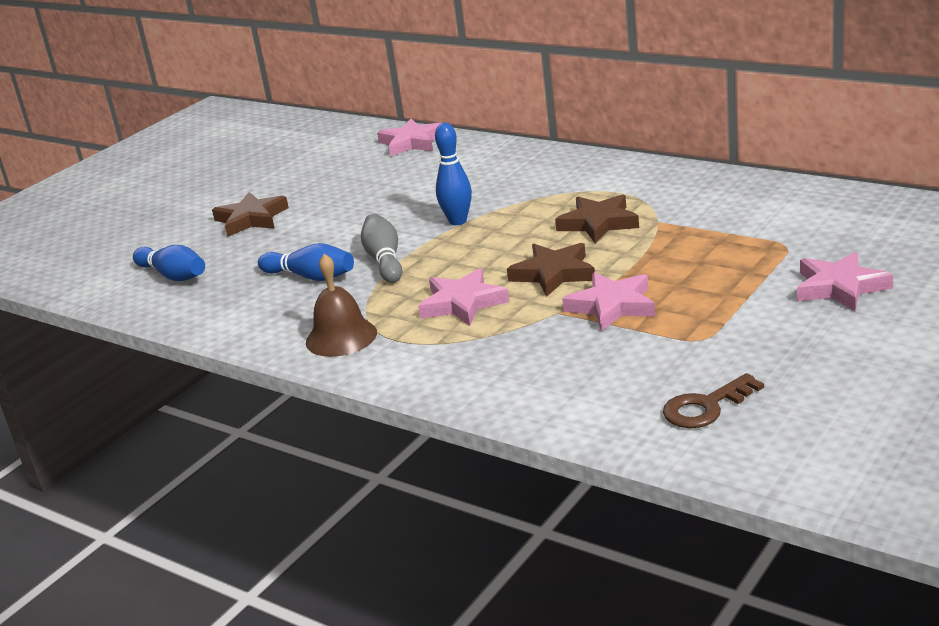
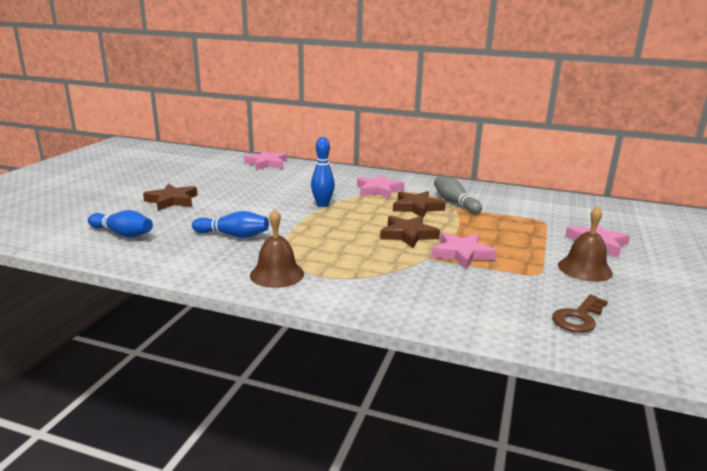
camera: 20 degrees left, 5 degrees down
(384, 260) = (283, 226): grey bowling pin -> grey bowling pin (455, 203)
(462, 303) = (356, 252): pink star -> pink star (378, 190)
(781, 331) = (584, 269): none -> brown bell

